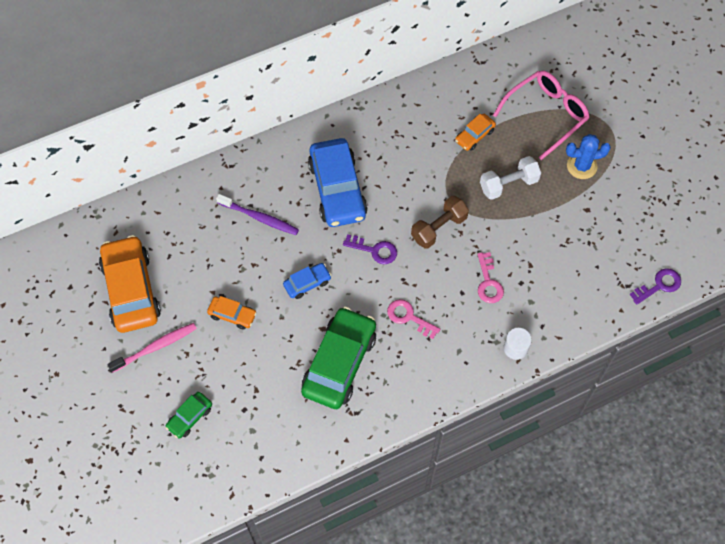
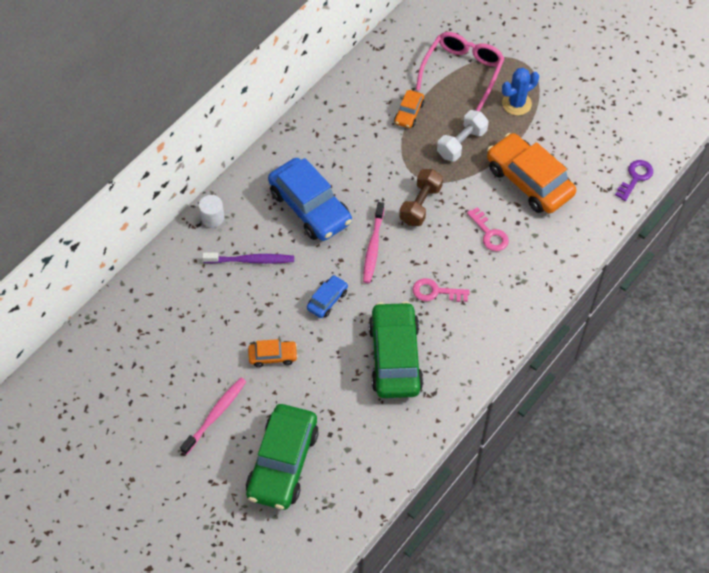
camera: 25 degrees left, 5 degrees down
(131, 290) = (163, 373): orange car -> orange car (529, 181)
(190, 417) = (283, 462): green car -> green car, size x2.10
(374, 250) = (373, 246): purple key -> pink toothbrush
(515, 348) = (543, 279): white cylinder -> white cylinder (212, 218)

